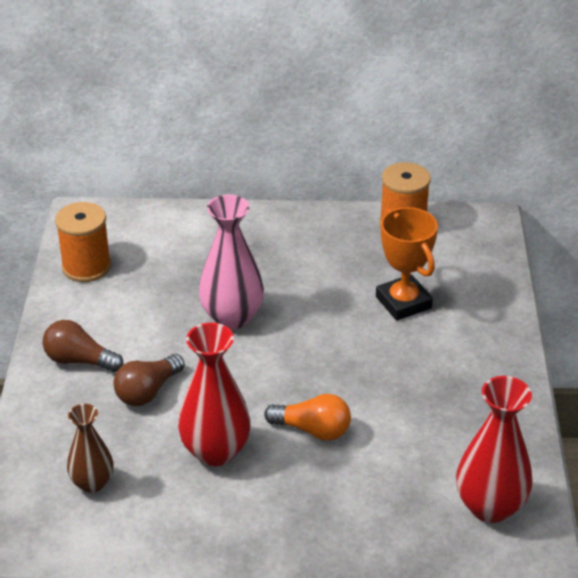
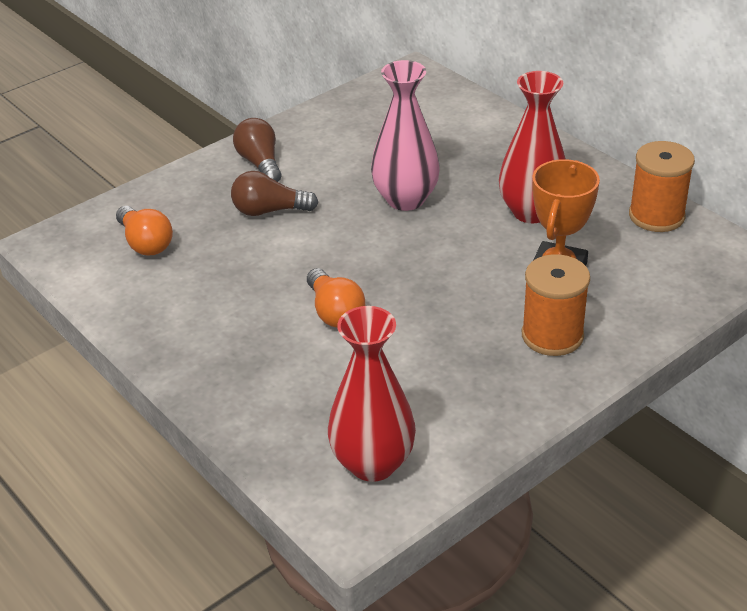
camera: 50 degrees right, 0 degrees up
(86, 267) = (361, 107): orange spool -> orange spool (552, 335)
(92, 483) = (145, 243): brown vase -> orange light bulb
(215, 451) = (248, 278): red vase -> red vase (531, 212)

